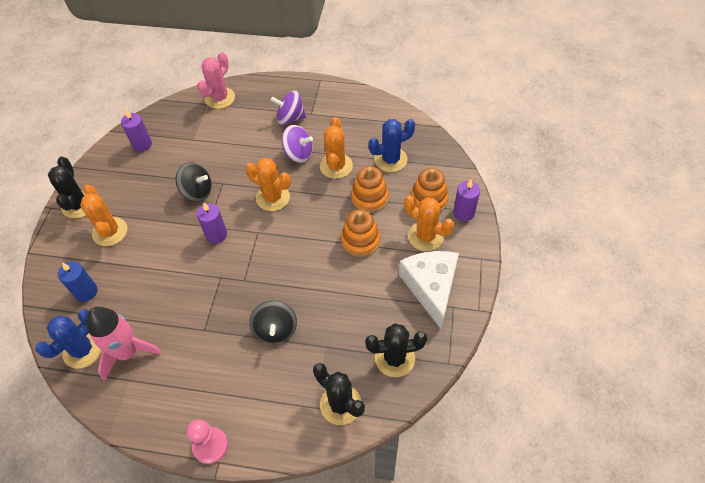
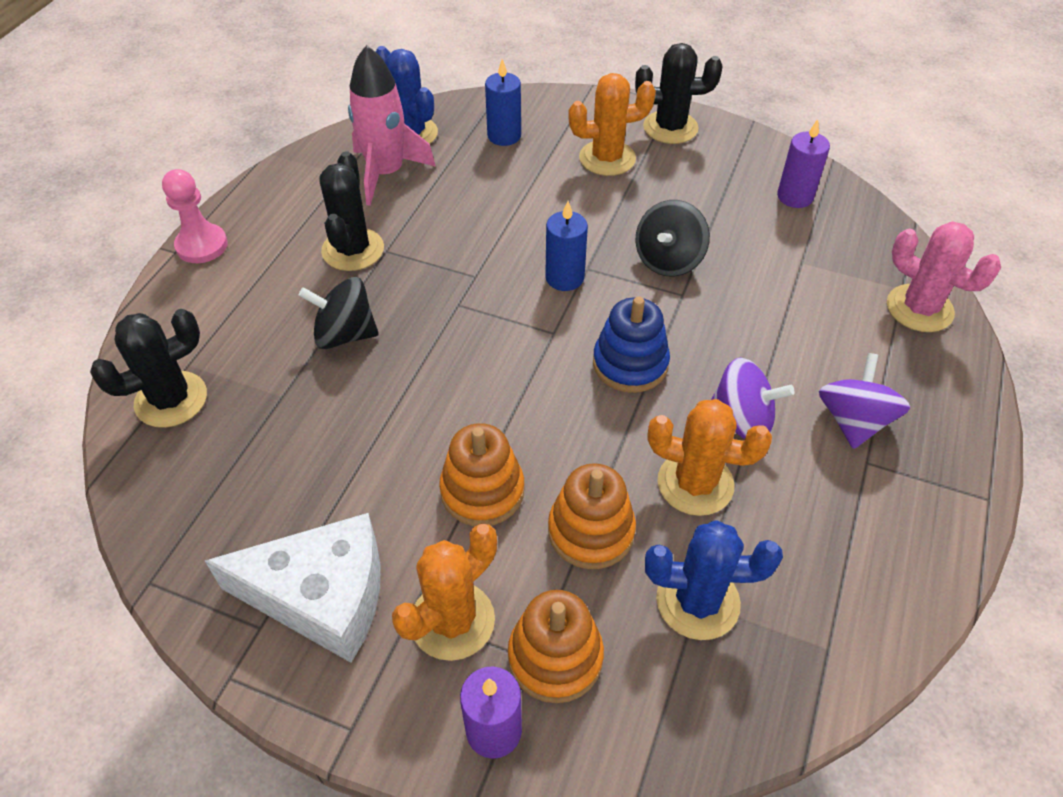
camera: 100 degrees right, 5 degrees down
(216, 234) = (564, 277): purple candle -> blue candle
(273, 197) = (630, 364): orange cactus -> blue stacking toy
(298, 154) = (741, 421): purple spinning top -> purple spinning top turned 105 degrees counterclockwise
(390, 159) = (697, 601): blue cactus -> blue cactus turned 75 degrees counterclockwise
(395, 358) = (206, 494): black cactus -> black cactus (353, 250)

